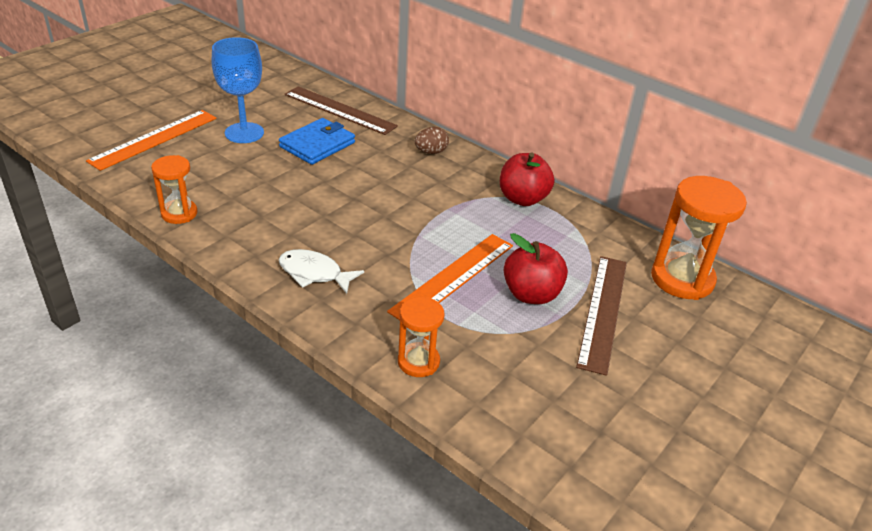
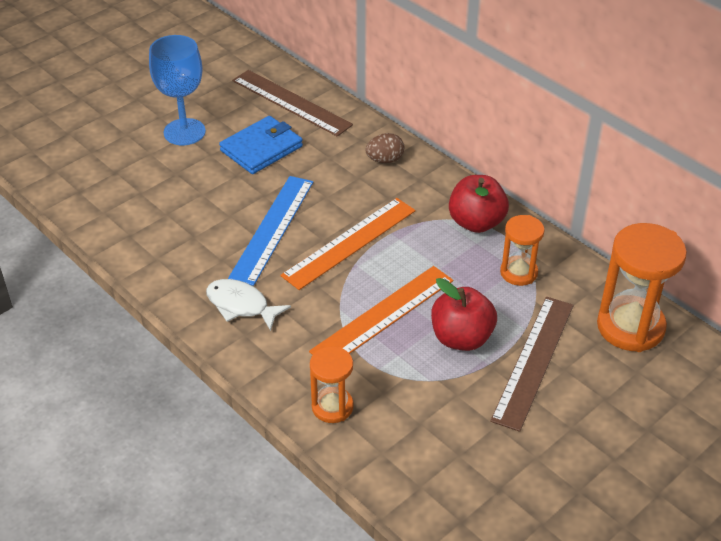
camera: 10 degrees right, 5 degrees up
(154, 139) = (90, 139): orange ruler -> orange ruler (349, 242)
(179, 213) = (111, 231): orange hourglass -> orange hourglass (518, 272)
(336, 208) = (272, 229): none -> blue ruler

